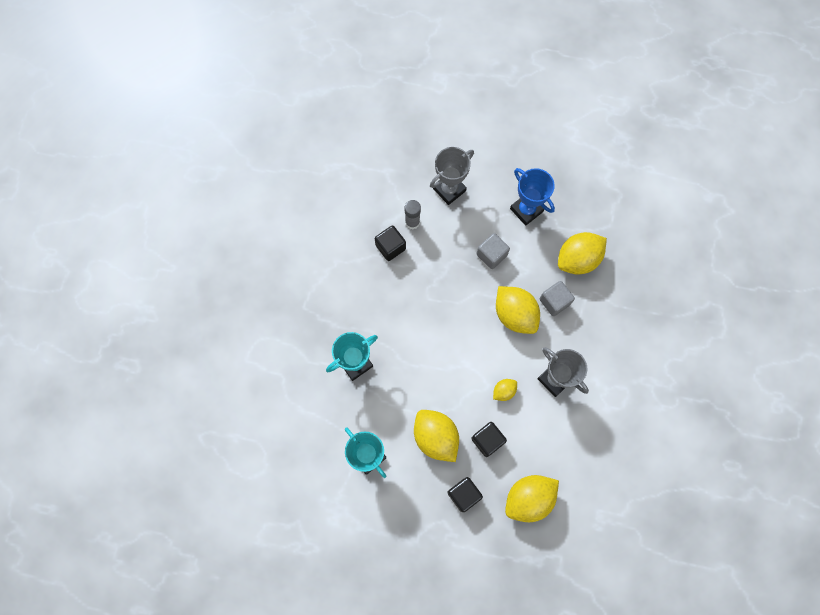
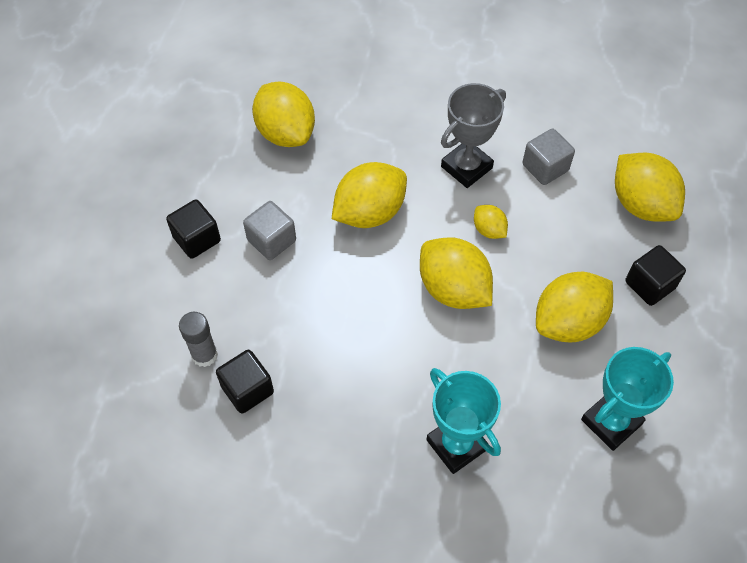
camera: 90 degrees left, 15 degrees down
(449, 189) = (151, 298): grey trophy -> none
(458, 366) = (453, 289): none -> yellow lemon
(487, 440) = (565, 253): black cube -> black cube (197, 239)
(526, 210) = (200, 193): blue trophy -> none
(554, 301) = (350, 163): grey cube -> grey cube (545, 167)

